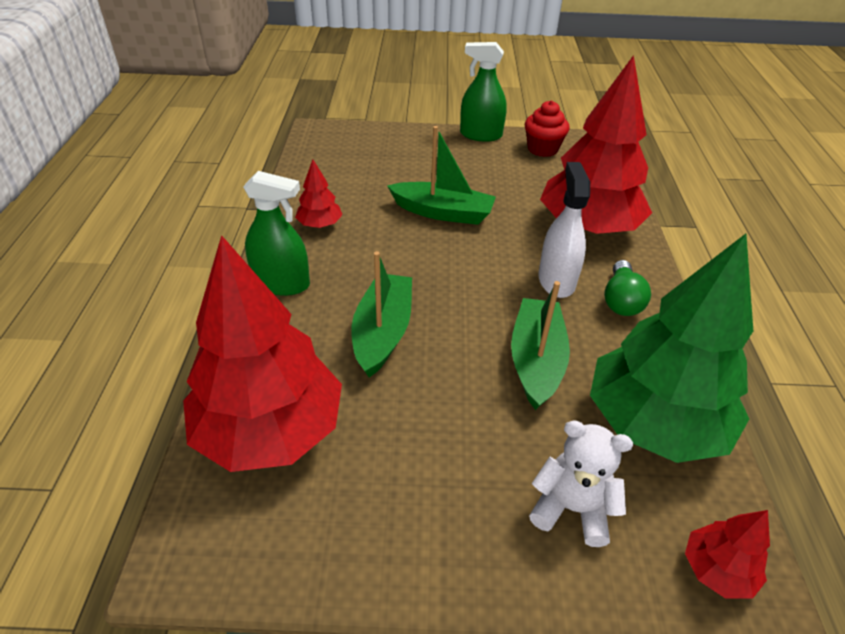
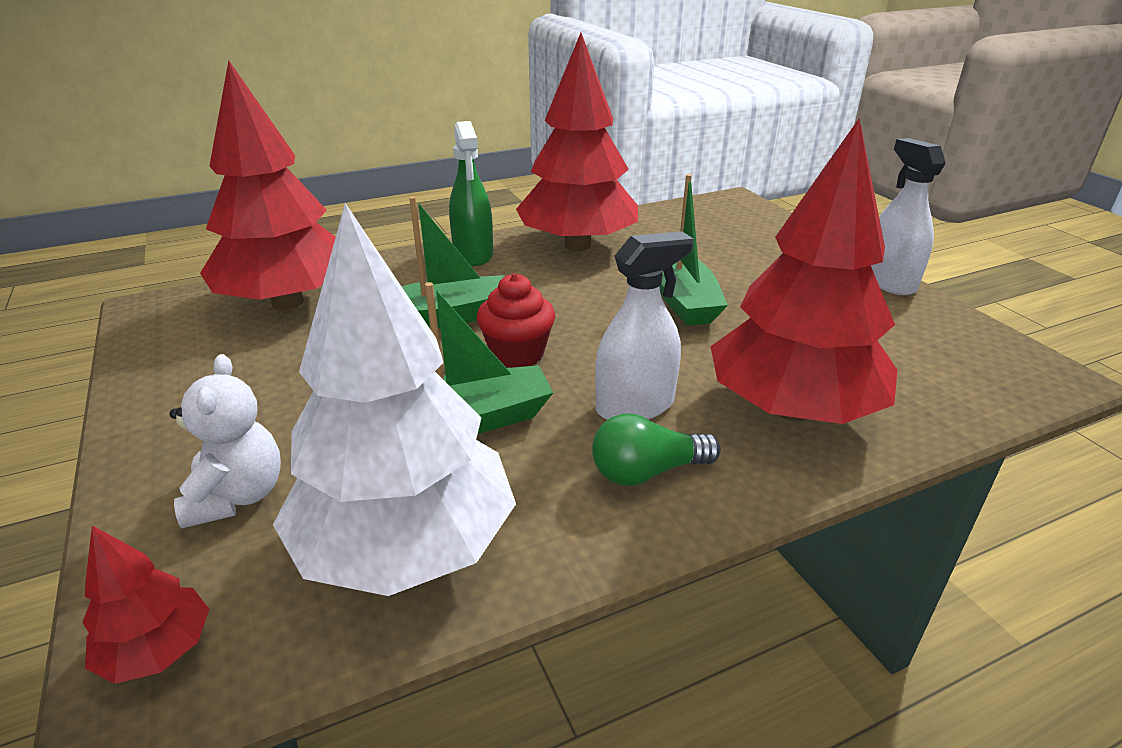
camera: 65 degrees right, 10 degrees down
(320, 225) = (578, 245): red tree -> red tree, size x2.33
(480, 135) = (889, 282): green spray bottle -> white spray bottle
(542, 149) = (936, 332): red cupcake -> red cupcake (517, 354)
(654, 423) = (405, 546): green tree -> white tree

